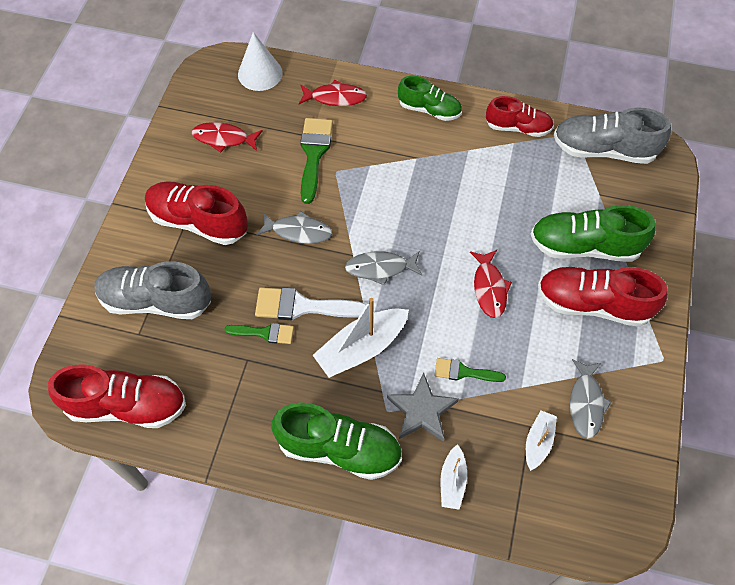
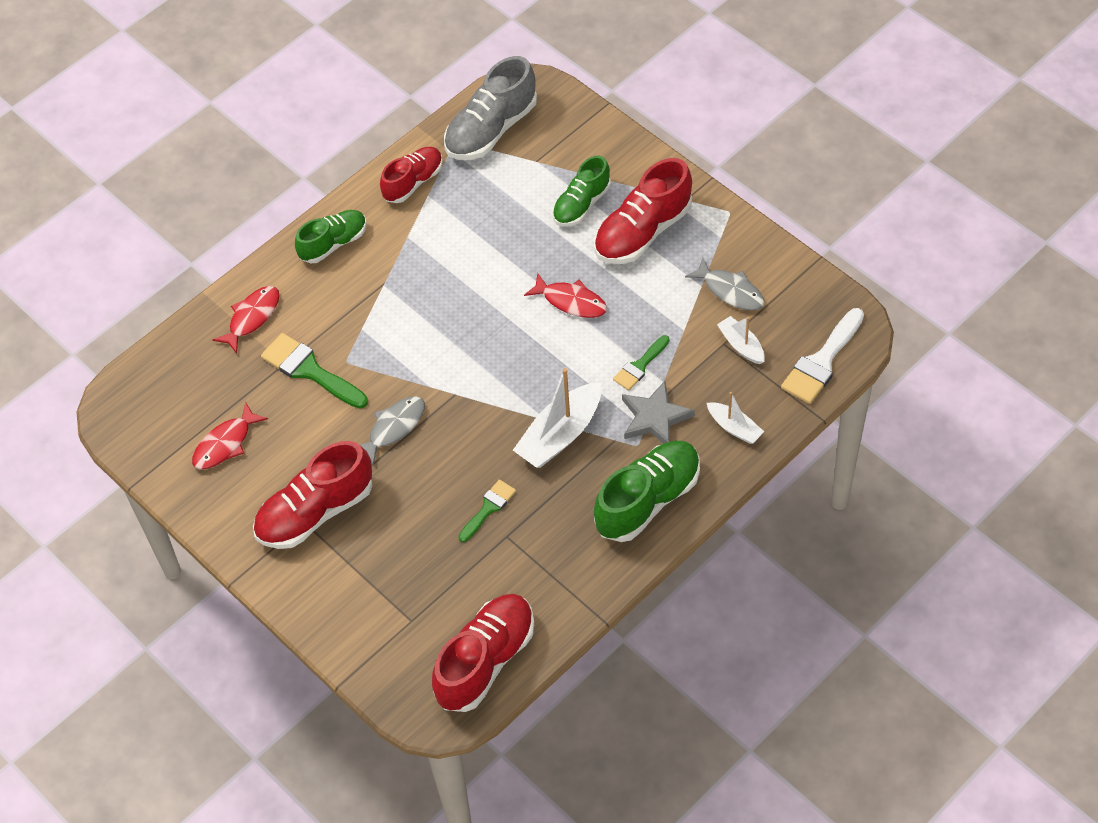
camera: 55 degrees left, 5 degrees down
(156, 301) = (384, 589): grey shoe -> none
(260, 73) = (163, 371): white cone -> none
(303, 306) = (482, 463): white brush -> white brush (822, 361)
(361, 348) = (560, 435): white boat -> white boat turned 45 degrees clockwise
(380, 268) = (487, 378): grey fish -> none
(584, 246) = (581, 204): green shoe -> green shoe, size x0.65

